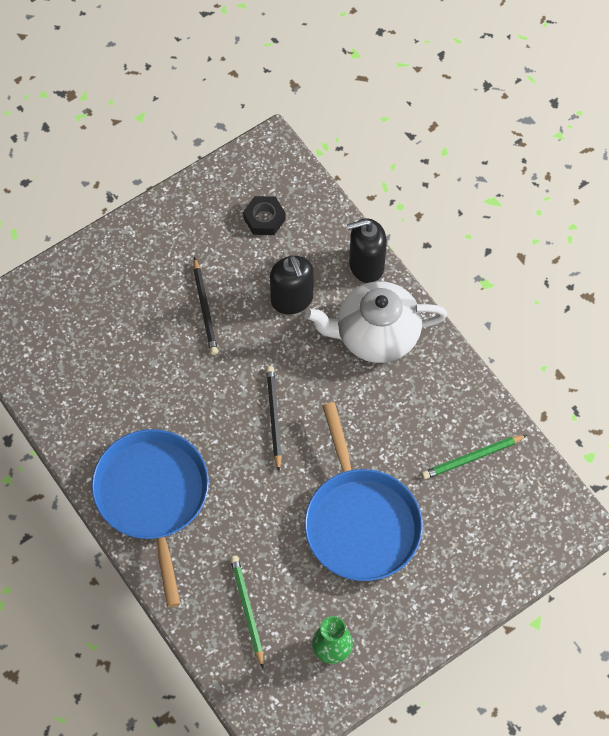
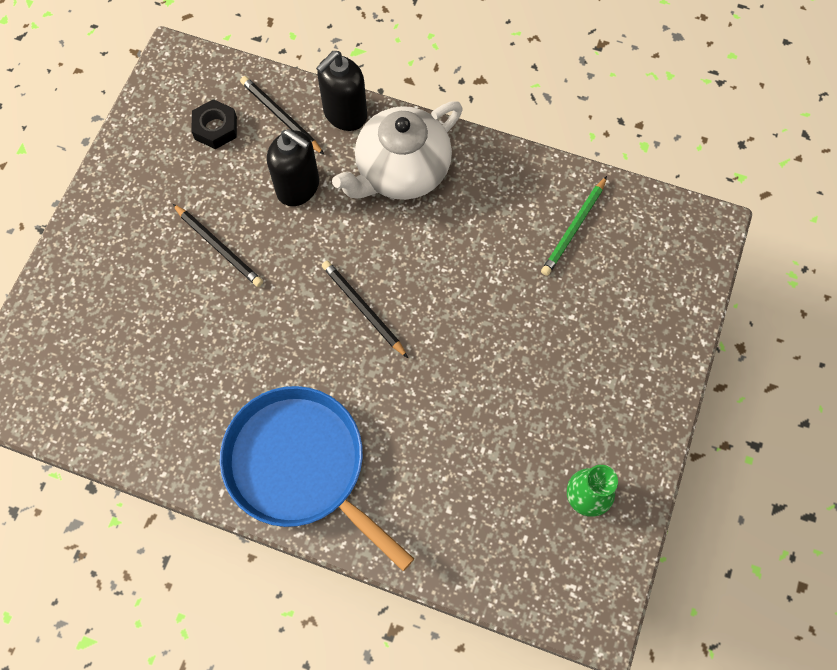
camera: 35 degrees left, 5 degrees up
(247, 610) = (478, 515): green pencil -> none
(318, 239) = (281, 117): none -> black pencil
(360, 522) = (519, 355): blue pan -> none

